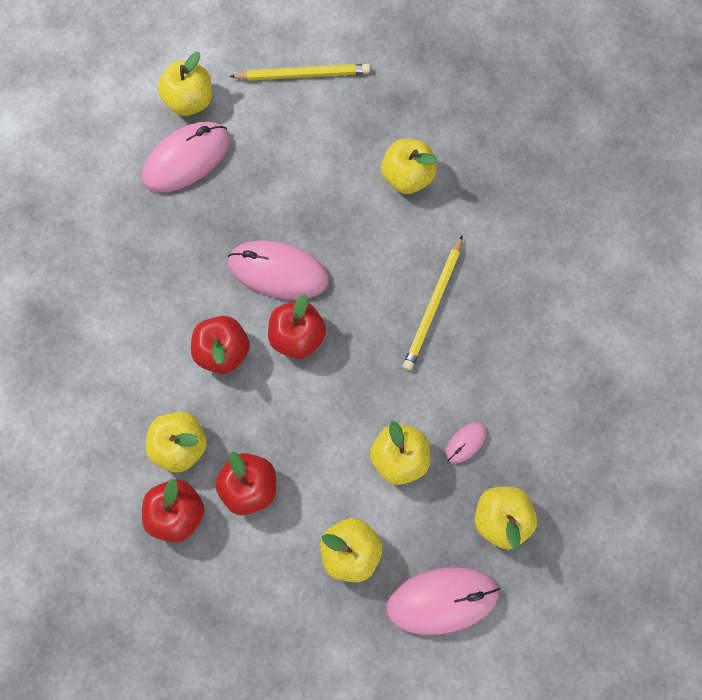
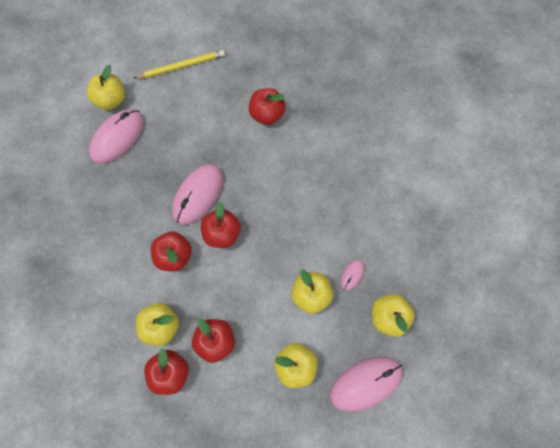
camera: 15 degrees left, 5 degrees down
(278, 271) = (198, 195): pink mouse -> pink mouse turned 60 degrees counterclockwise
(407, 177) = (267, 114): yellow apple -> red apple
(433, 305) = (306, 191): yellow pencil -> none

